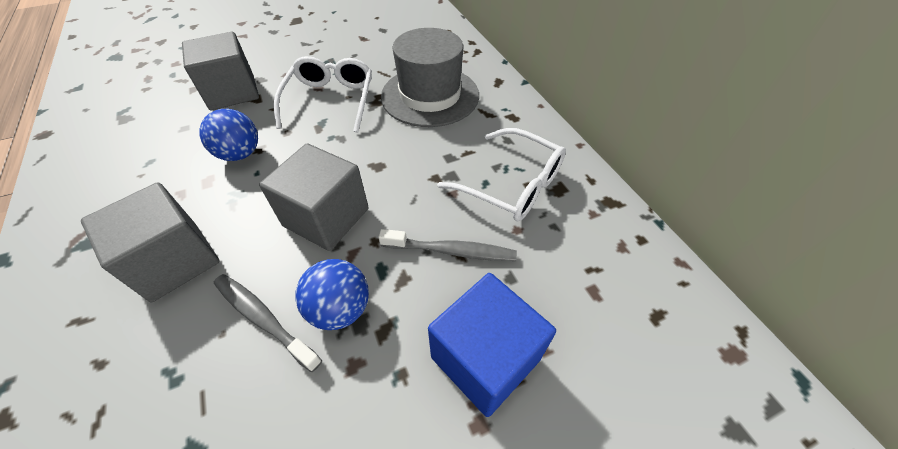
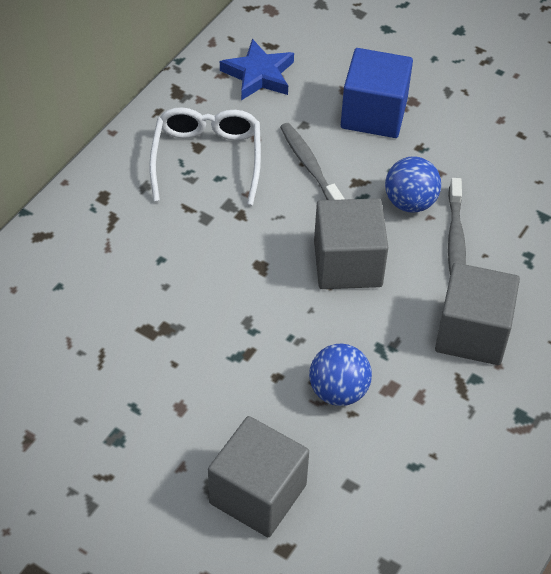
camera: 125 degrees left, 0 degrees up
(330, 101) = (195, 375): white glasses -> none
(430, 96) = (116, 284): grey hat -> none
(608, 277) = (259, 75): none -> blue star

